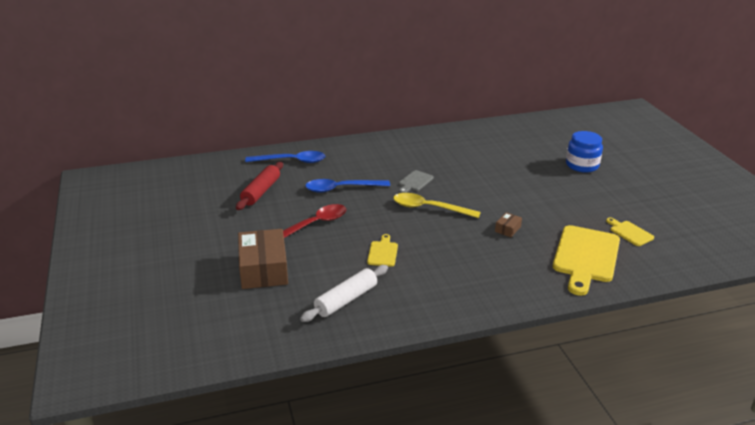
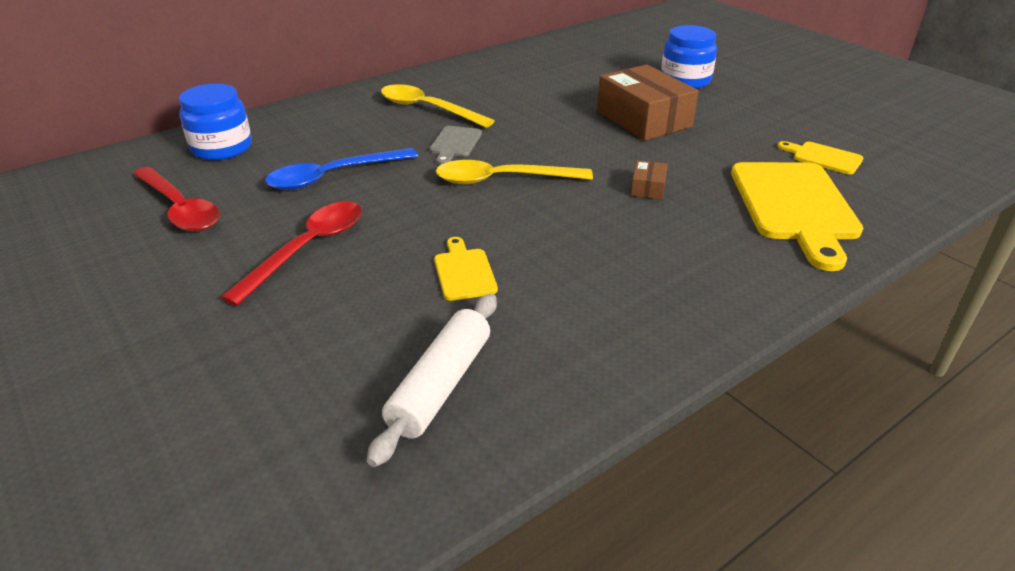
camera: 20 degrees left, 5 degrees up
(261, 191) = (179, 208): red rolling pin -> red spoon
(263, 269) = (236, 361): brown box -> brown box (643, 119)
(291, 161) = (222, 148): blue spoon -> blue jar
(411, 157) = (428, 109): none -> yellow spoon

